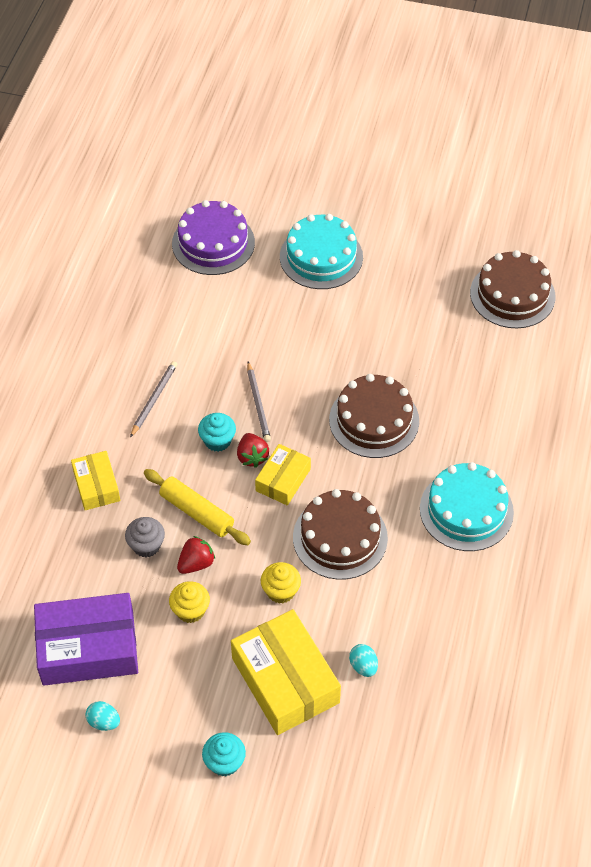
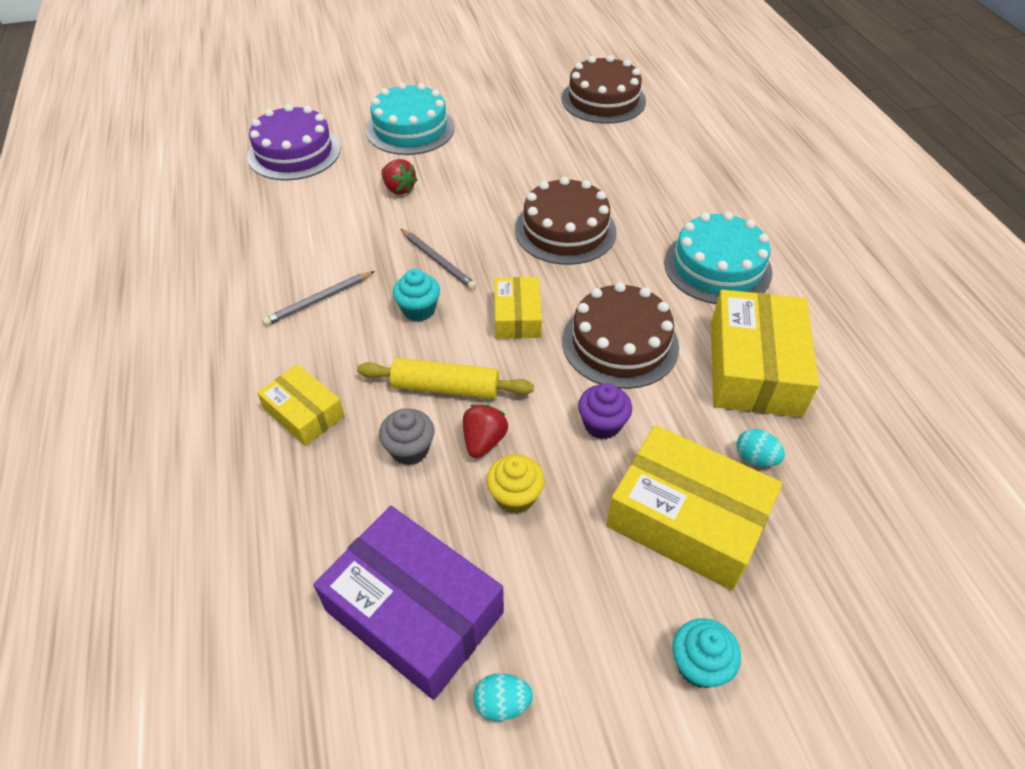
camera: 30 degrees left, 5 degrees down
(88, 648) = (414, 611): purple box -> purple box turned 75 degrees clockwise
(154, 399) = (319, 300): grey pencil -> grey pencil turned 120 degrees counterclockwise
(252, 457) = (468, 309): red strawberry -> red strawberry (399, 189)
(280, 591) = (602, 424): yellow cupcake -> purple cupcake
(420, 604) = (754, 368): none -> yellow box

